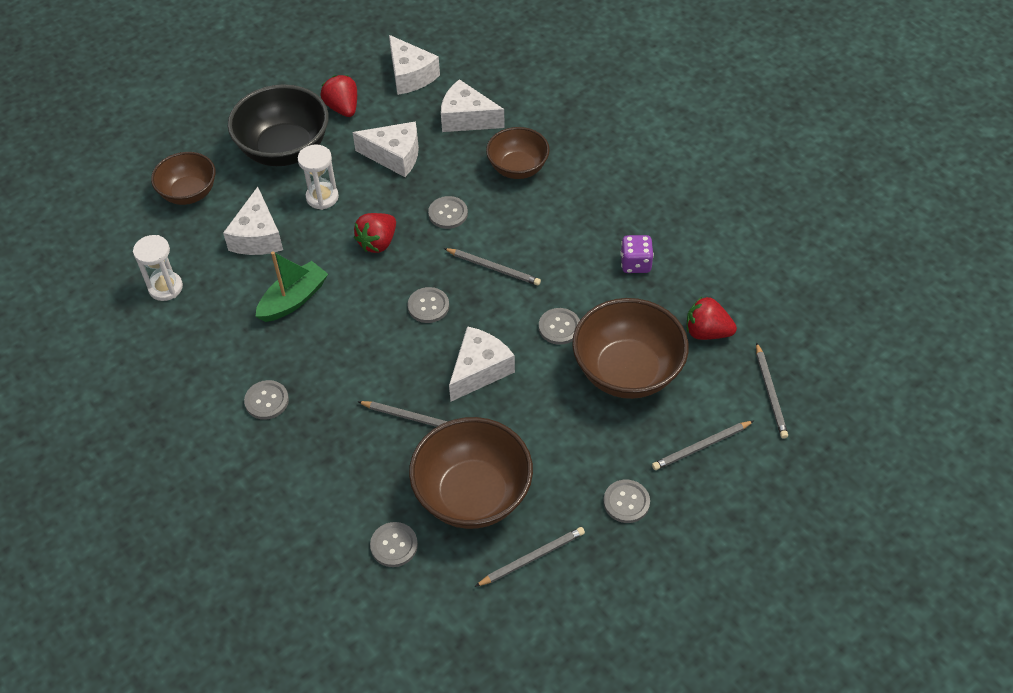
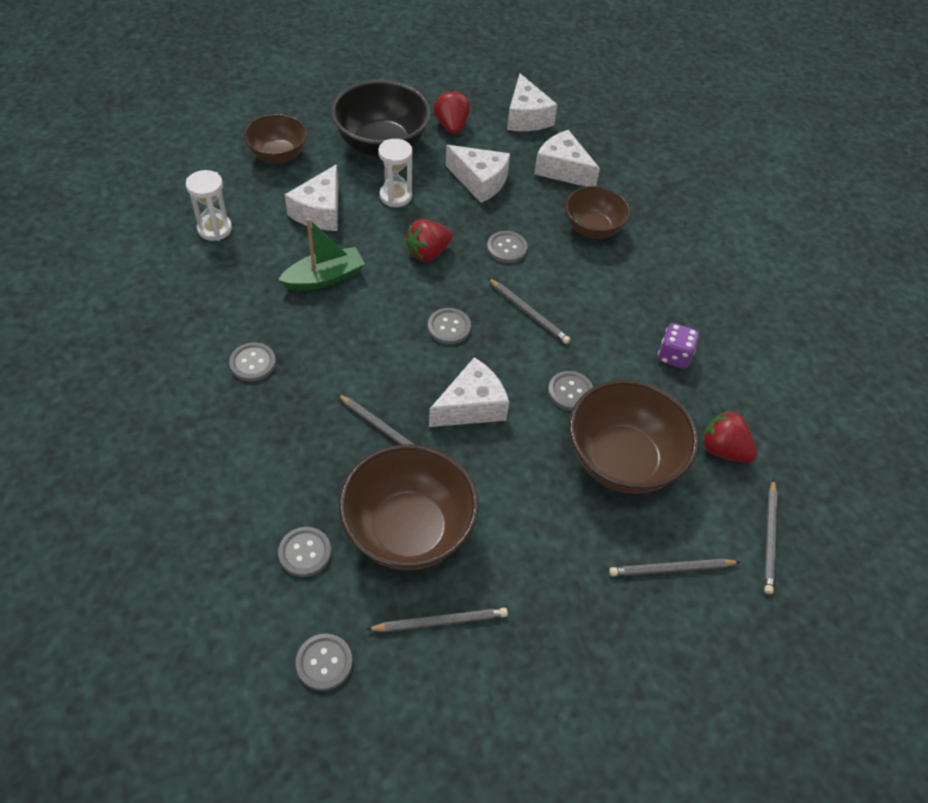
camera: 15 degrees right, 0 degrees up
(626, 502) = (566, 599): grey button -> grey button (324, 662)

